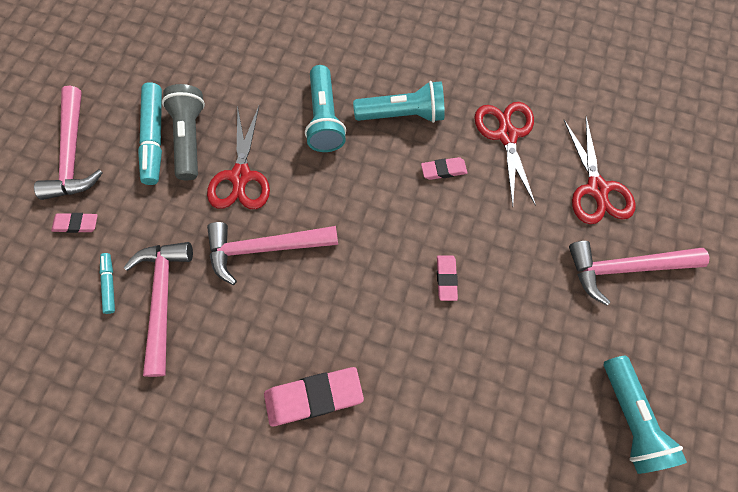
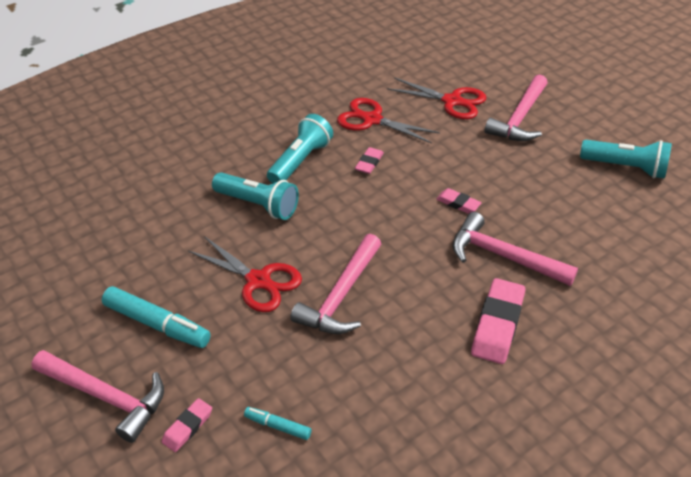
camera: 55 degrees left, 25 degrees down
(163, 298) = (327, 389): pink hammer -> pink hammer (503, 256)
(190, 138) = (184, 298): grey flashlight -> none

